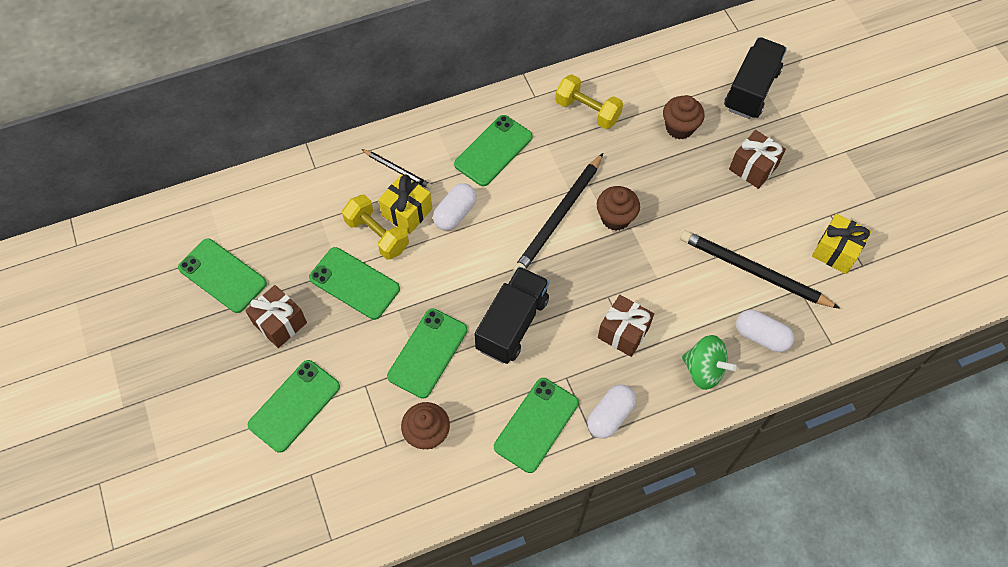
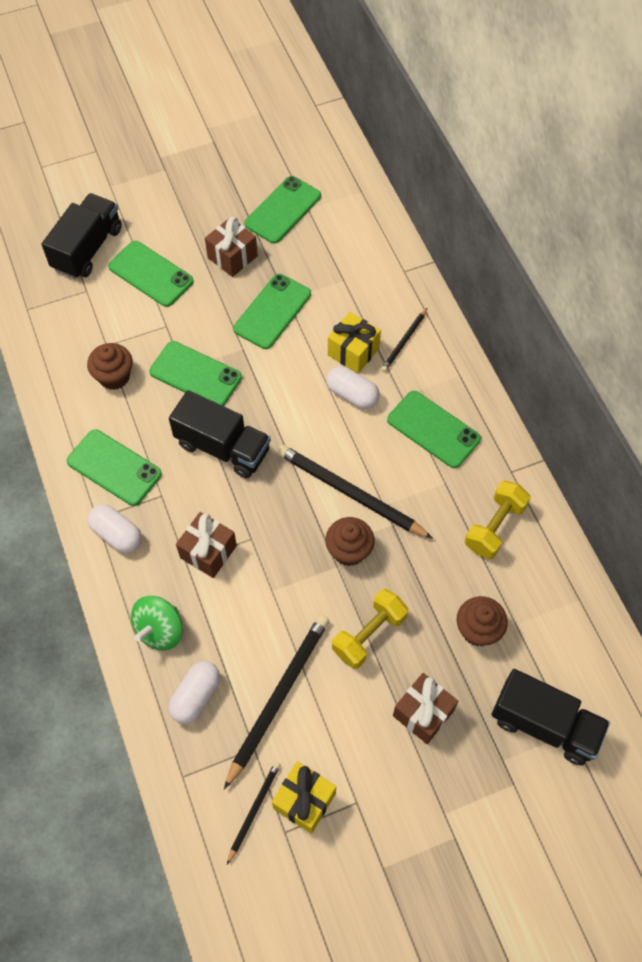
camera: 90 degrees right, 0 degrees up
(250, 478) = (87, 249): none -> black truck
(377, 235) = (326, 327): yellow dumbbell -> yellow dumbbell (369, 634)
(850, 288) = (254, 810): none -> black pencil

